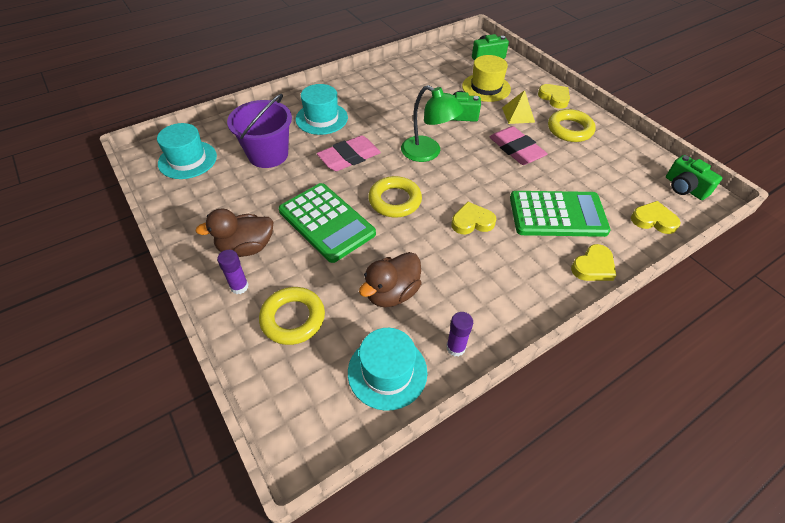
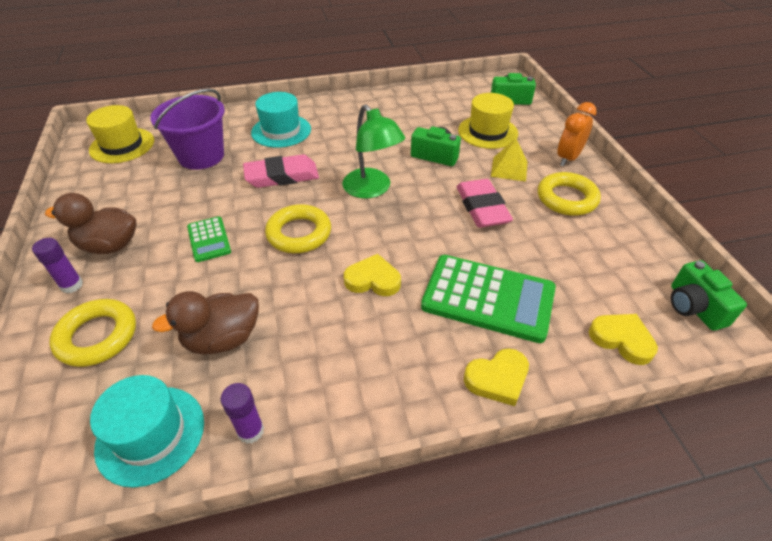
camera: 20 degrees right, 5 degrees down
(187, 160) = (122, 145): turquoise hat -> yellow hat
(326, 222) = (209, 239): green calculator -> green calculator, size x0.51
(554, 98) = (568, 158): yellow heart -> orange clock

